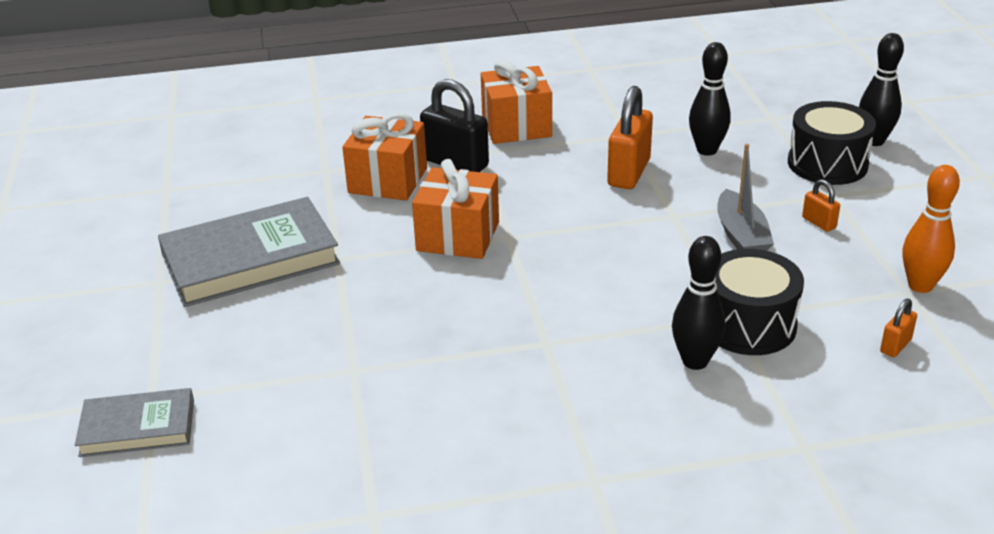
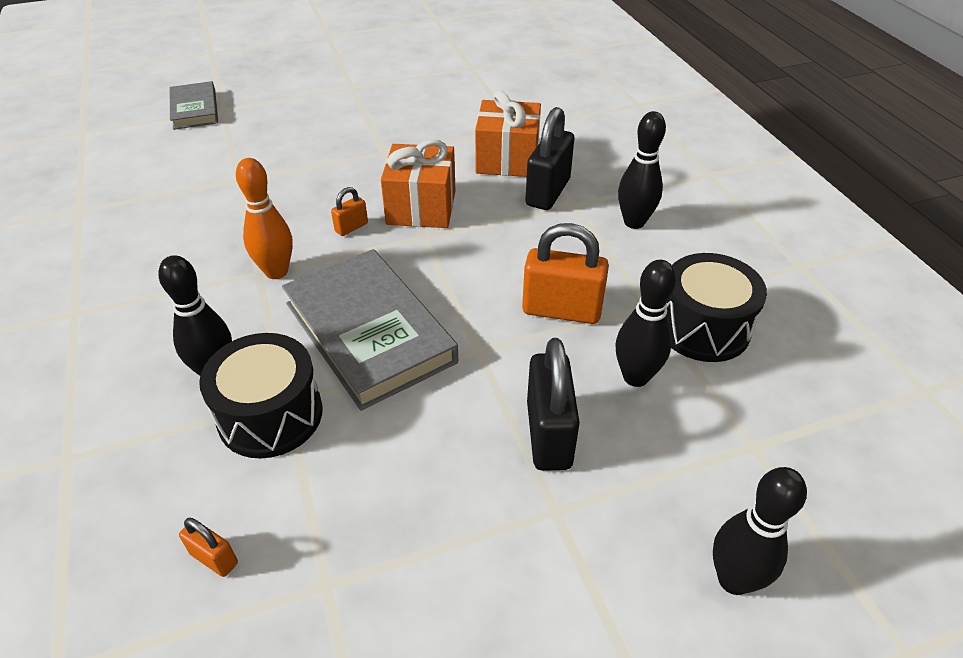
camera: 80 degrees right, 10 degrees up
(250, 259) = (380, 116): grey book -> grey book (369, 332)
(516, 126) = (634, 222): orange gift -> black bowling pin
(741, 235) = (443, 410): grey boat -> none
(764, 191) = (548, 435): none -> black padlock
(819, 223) = (482, 491): orange padlock -> orange padlock (351, 227)
(827, 164) = (641, 510): black drum -> black drum (702, 327)
(920, 286) = (339, 603): orange bowling pin -> orange bowling pin (276, 272)

